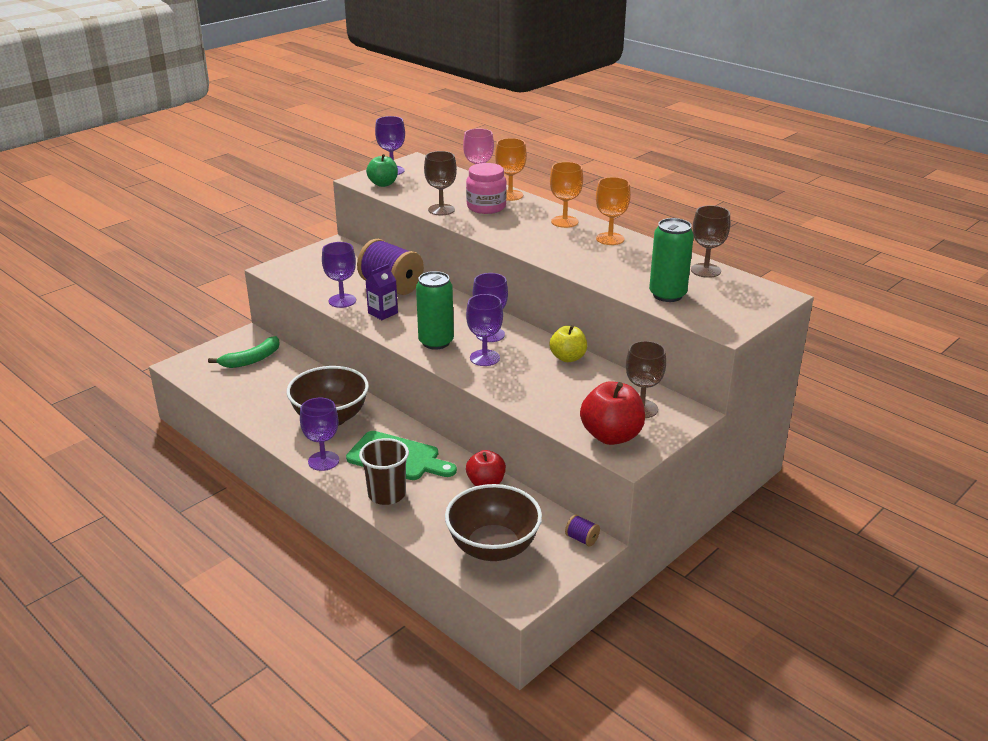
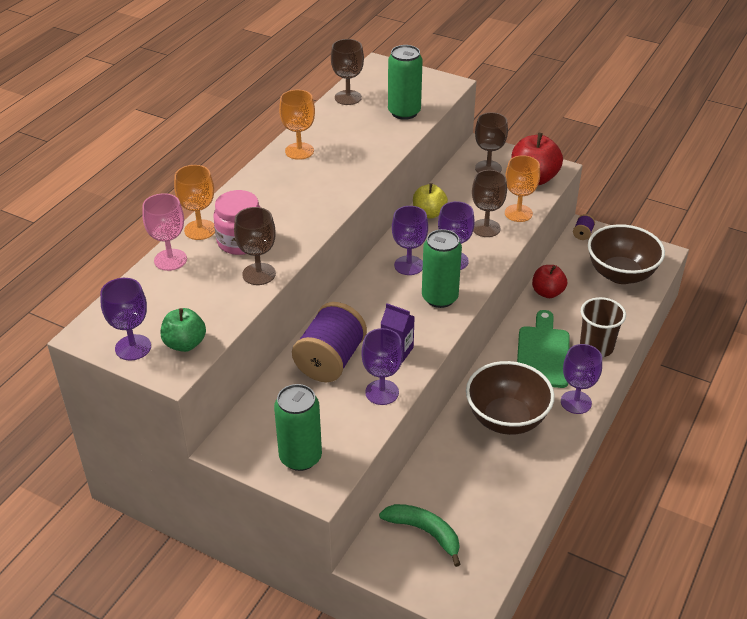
camera: 105 degrees left, 10 degrees up
(305, 265) = (300, 457): none -> green can
(528, 385) = (486, 228): none -> brown goblet
(564, 222) = (266, 182): orange goblet -> orange goblet (518, 213)

